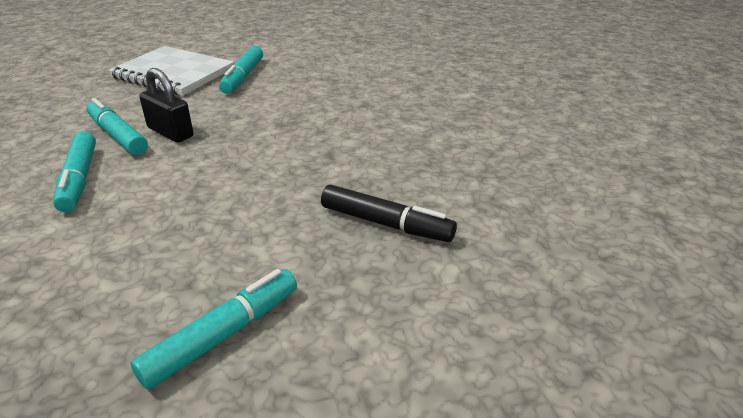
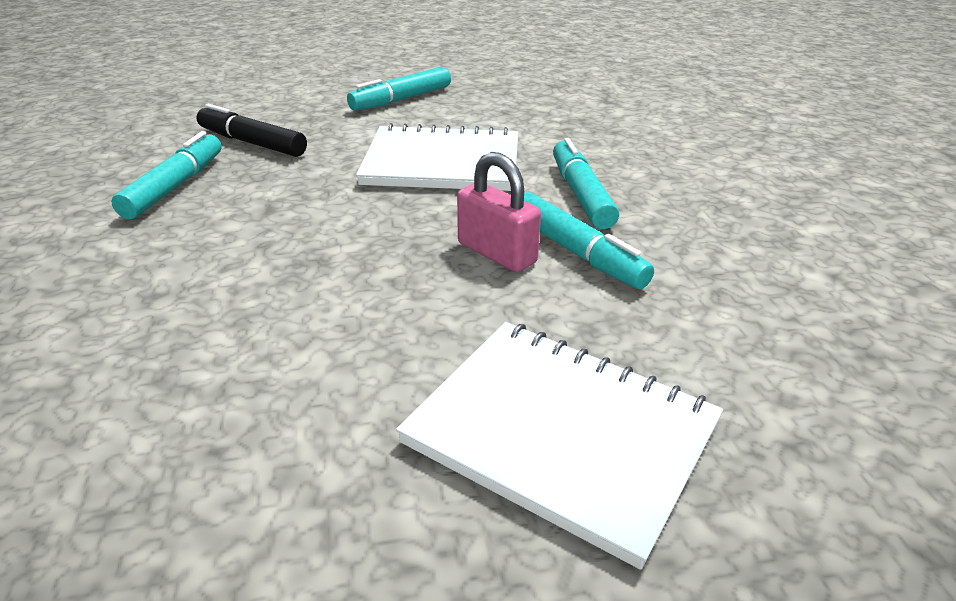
camera: 175 degrees left, 0 degrees up
(170, 132) = (496, 253): black padlock -> pink padlock
(188, 207) = (442, 163): none -> white notebook
(243, 77) = (377, 404): turquoise marker -> turquoise marker (175, 186)

